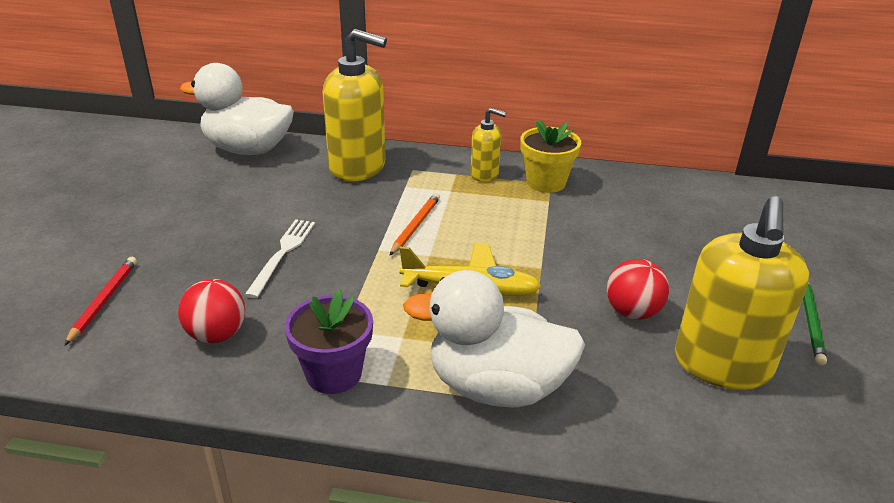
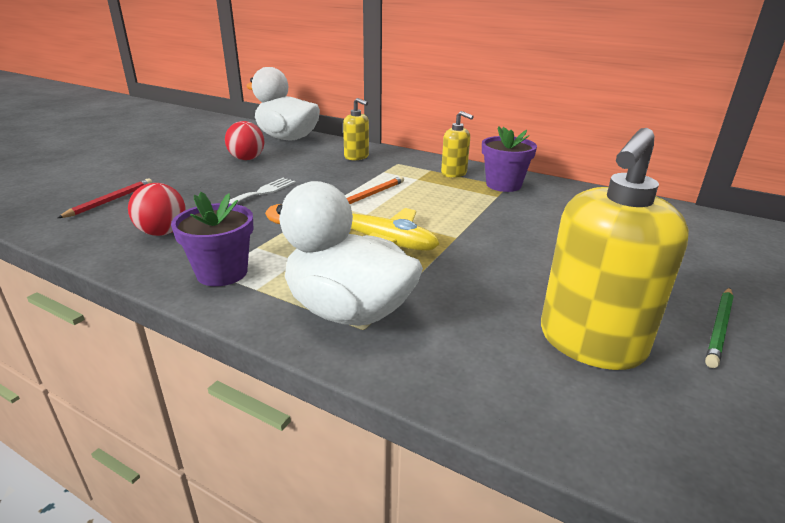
camera: 20 degrees right, 5 degrees down
(358, 167) = (356, 156): yellow soap dispenser -> yellow soap dispenser, size x0.51
(546, 182) = (503, 185): yellow flower pot -> purple flower pot
(632, 312) = (521, 283): red ball -> red ball (247, 159)

